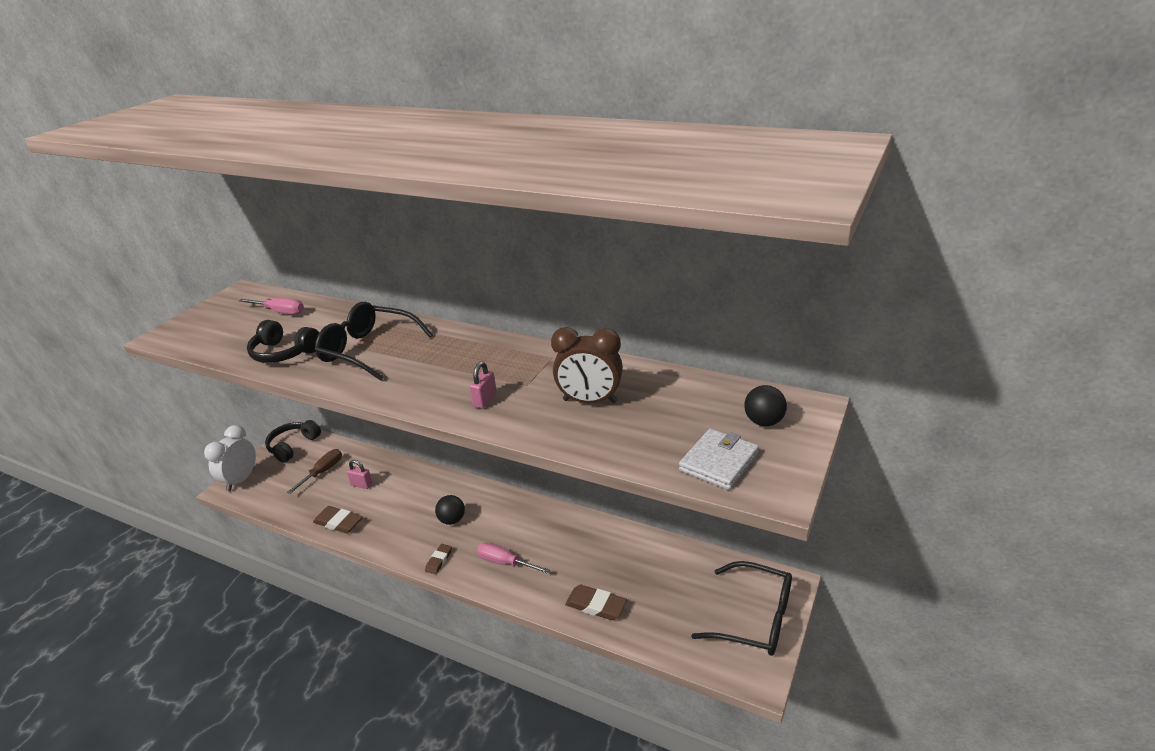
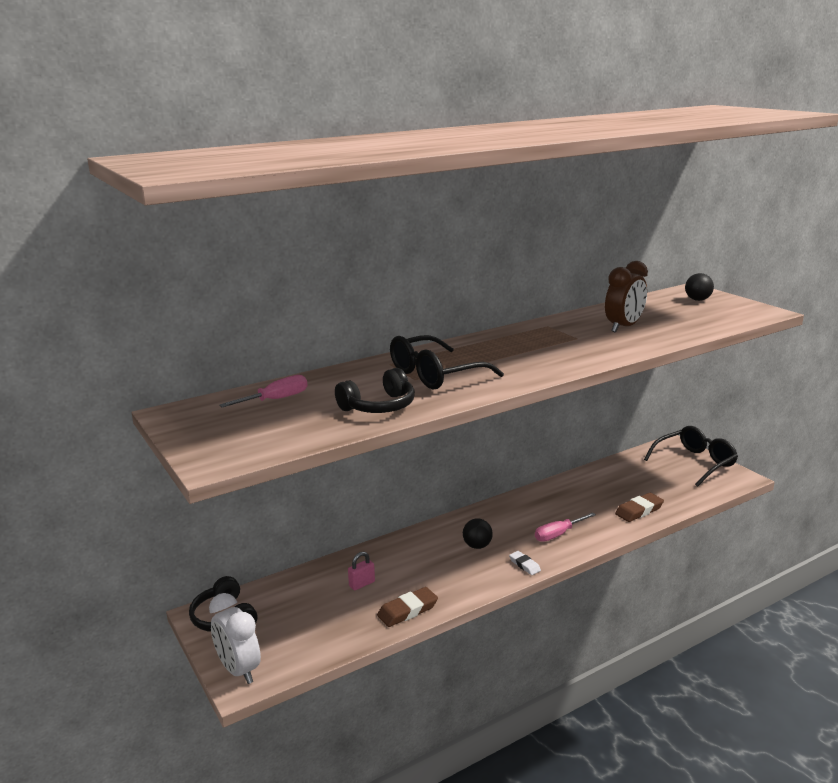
camera: 60 degrees left, 10 degrees down
(322, 472) = (306, 605): brown screwdriver -> none
(439, 560) = (524, 565): brown eraser -> white eraser
(485, 400) = (582, 351): pink padlock -> none
(719, 462) = (728, 315): white wallet -> none

